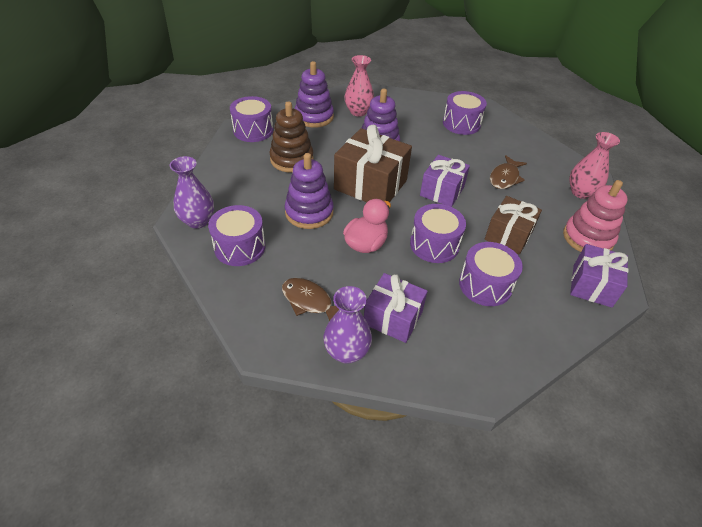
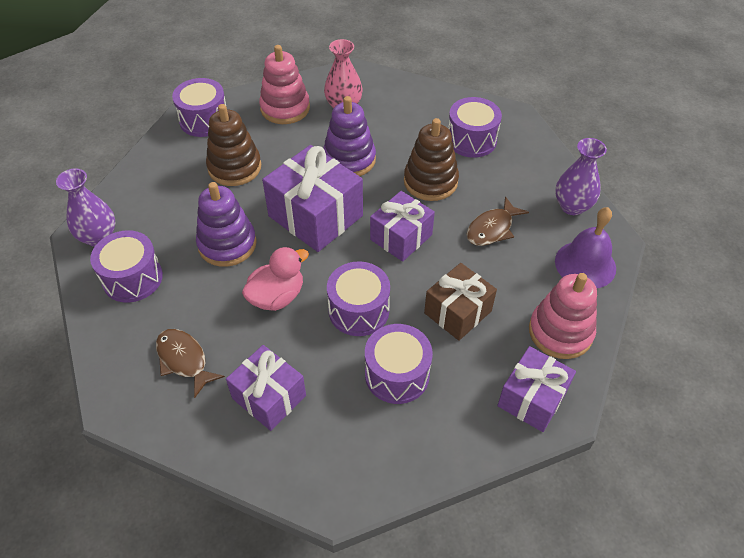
camera: 15 degrees right, 5 degrees up
(314, 117) = (285, 108): purple stacking toy -> pink stacking toy
(346, 352) = (200, 429): purple vase -> purple vase (572, 206)
(370, 185) = (315, 216): brown gift -> purple gift
(445, 153) = (430, 181): none -> brown stacking toy
(581, 192) = (585, 264): pink vase -> purple bell

